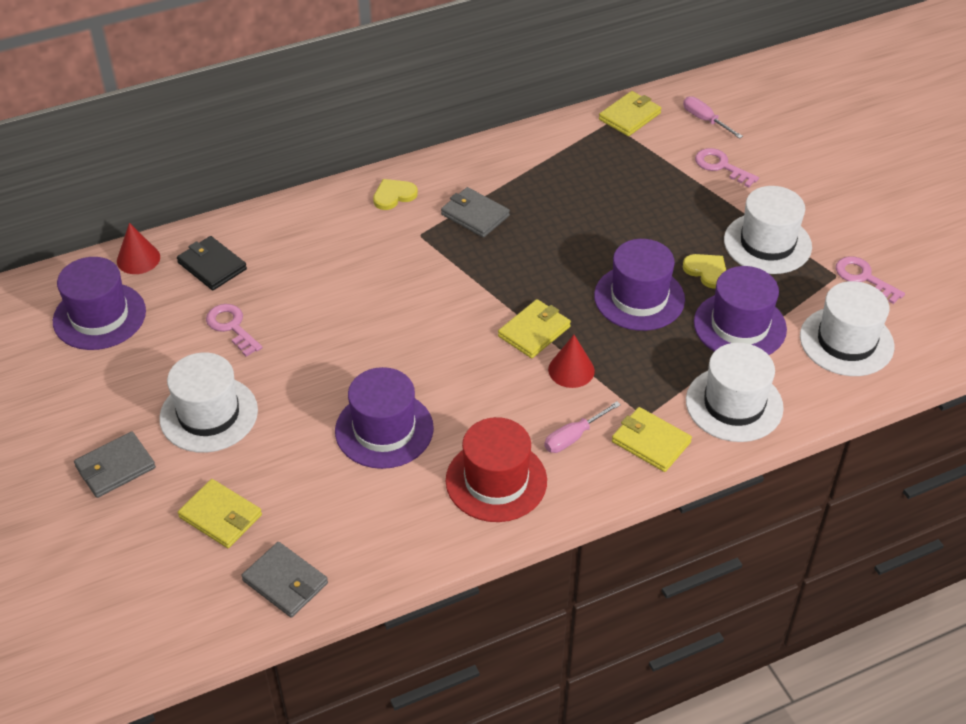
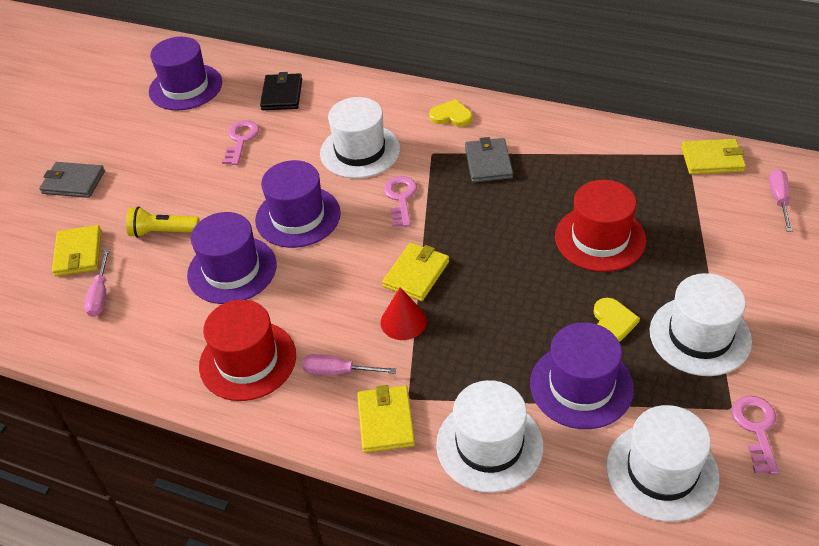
camera: 50 degrees right, 0 degrees up
(138, 259) = (250, 65): red cone -> none
(209, 414) = (157, 186): white hat -> white hat (360, 151)
(276, 445) = (163, 232): none -> yellow flashlight
(285, 582) = (51, 323): grey wallet -> none
(296, 530) = (100, 295): none -> pink screwdriver
(534, 331) = (416, 274): yellow wallet -> yellow wallet turned 60 degrees counterclockwise
(627, 220) = (600, 238): none -> red hat
(639, 298) = (528, 304): purple hat -> purple hat (298, 216)
(721, 166) = (742, 245): pink key -> pink key (400, 198)

